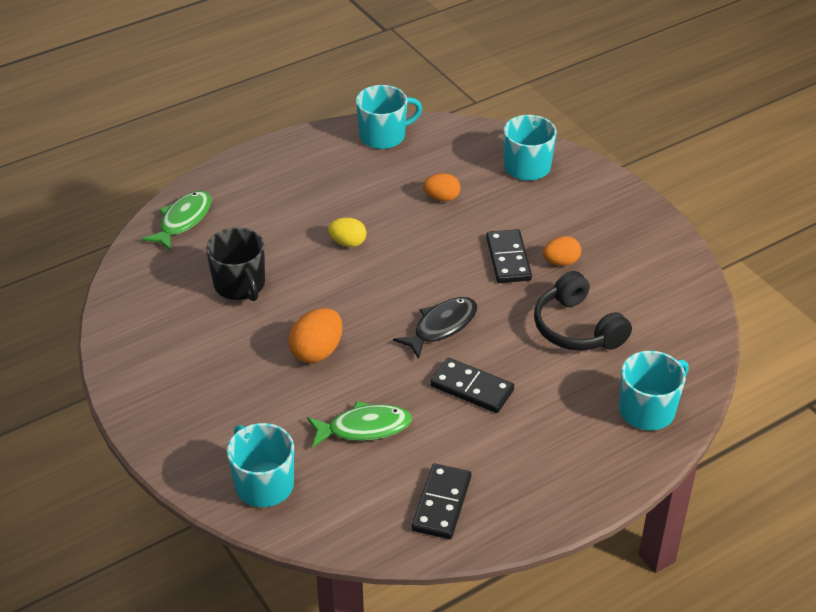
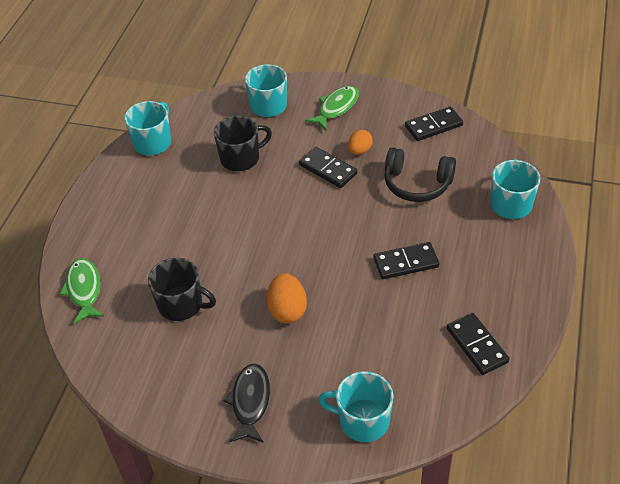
camera: 40 degrees left, 5 degrees up
(348, 243) = (217, 226): yellow egg -> none
(364, 428) = (376, 335): green fish -> green fish (336, 108)
(441, 198) = (241, 158): orange egg -> black mug
(442, 327) = (342, 238): black fish -> black fish (250, 402)
(667, 287) = (433, 126): none -> black domino

